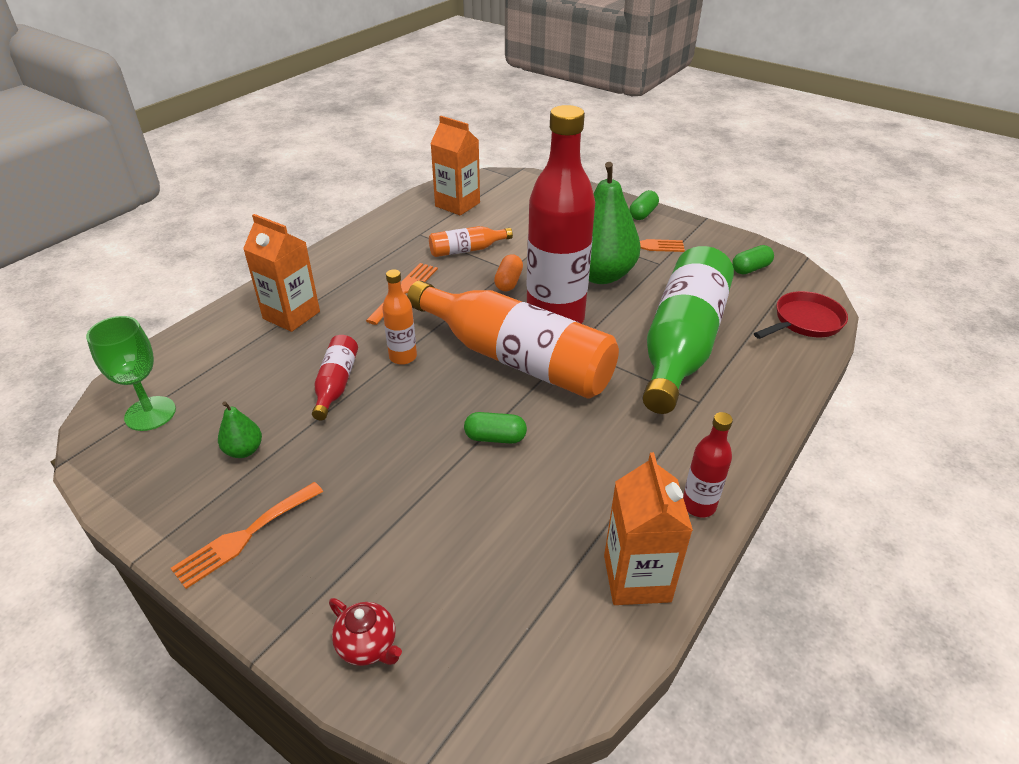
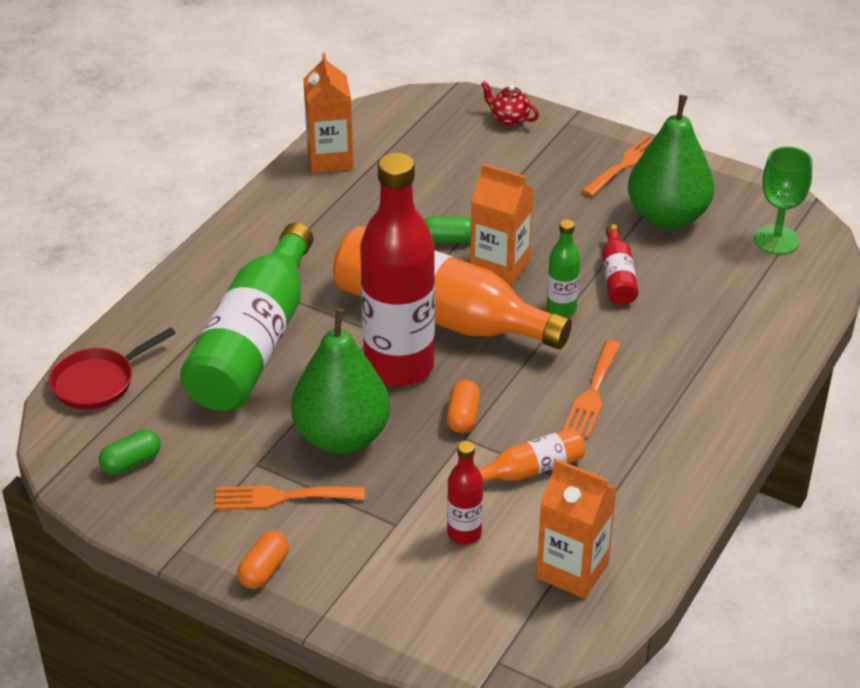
camera: 175 degrees right, 0 degrees up
(244, 450) = (667, 217): green pear -> green pear, size x2.33
(291, 315) = (712, 350): orange carton -> orange carton (500, 268)
(403, 357) = (561, 309): orange bottle -> green bottle
(643, 214) = (264, 570): green capsule -> orange capsule
(698, 505) = (274, 203): red bottle -> red bottle (464, 533)

